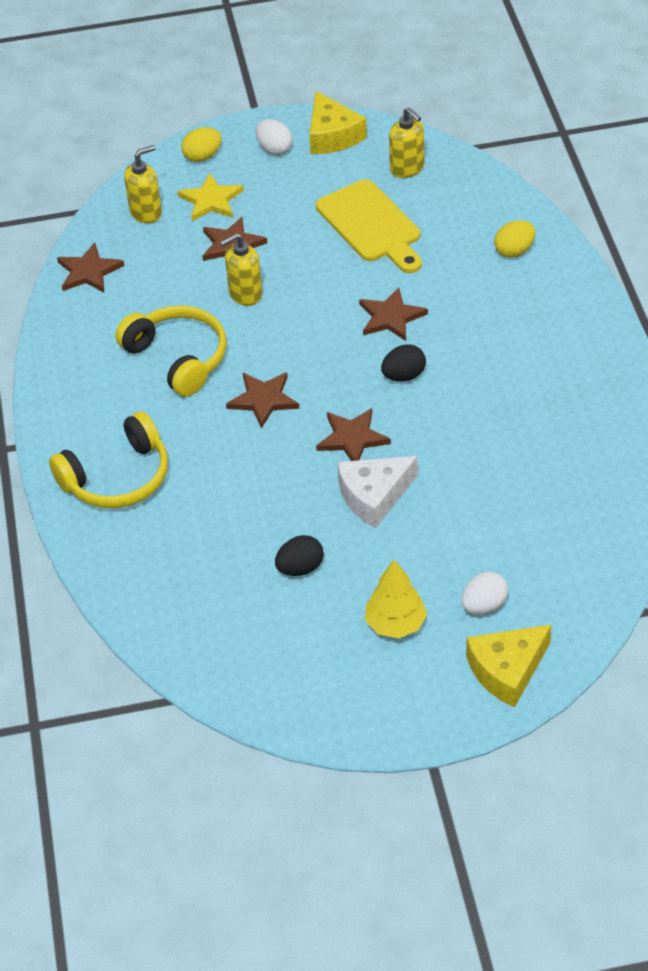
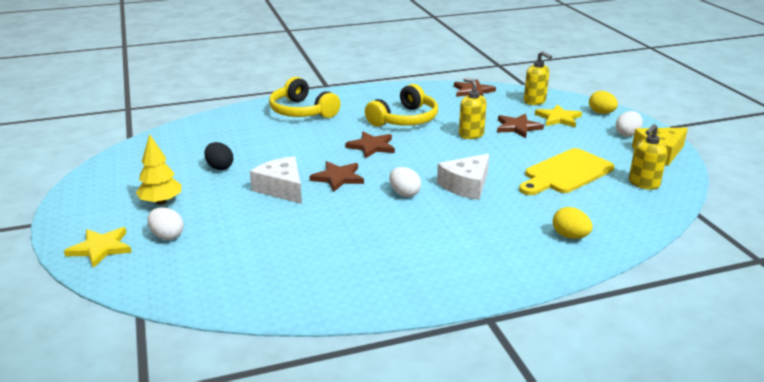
camera: 80 degrees right, 20 degrees down
(391, 317) = (466, 185): brown star -> white cheese
(403, 376) = (404, 193): black egg -> white egg
(507, 670) = (100, 248): yellow cheese -> yellow star

